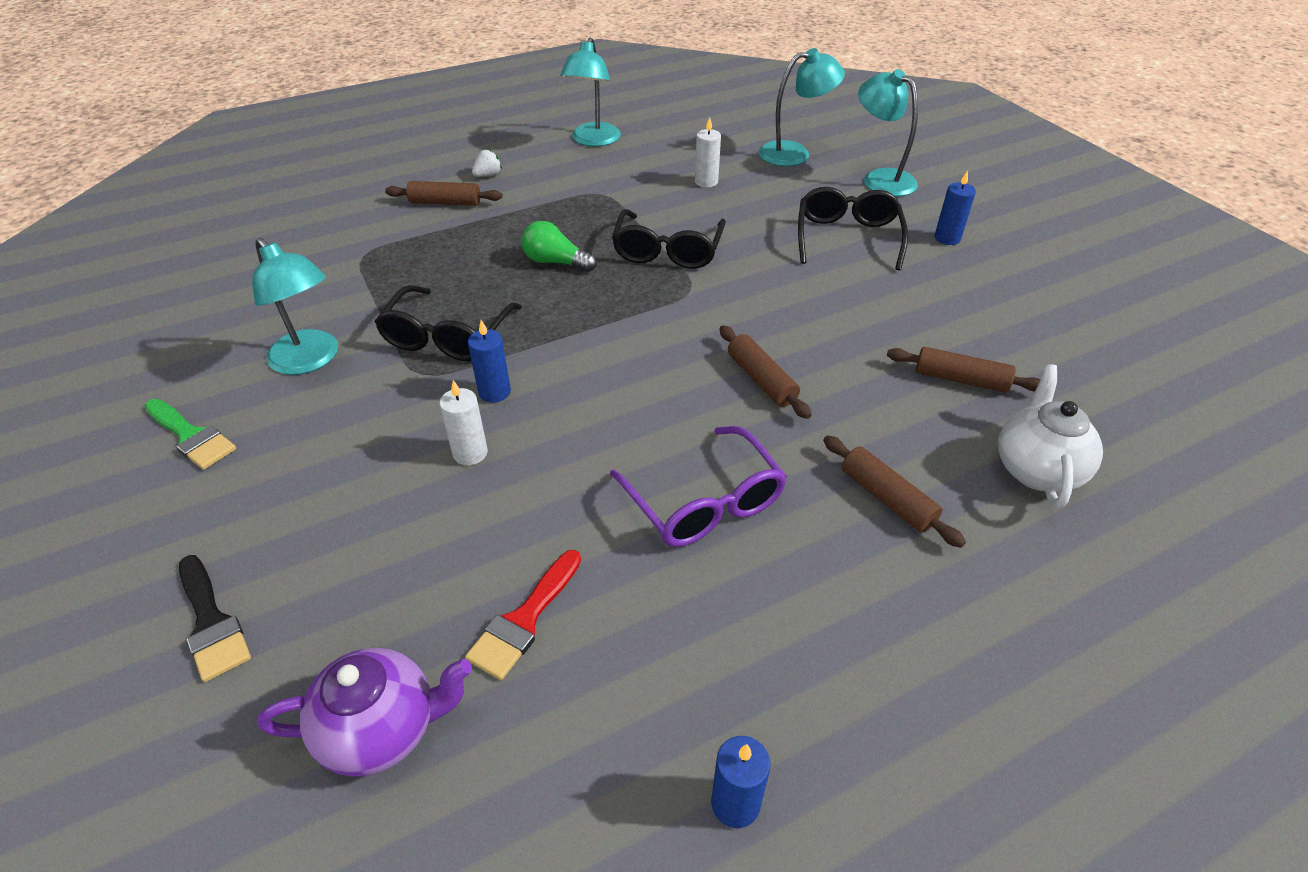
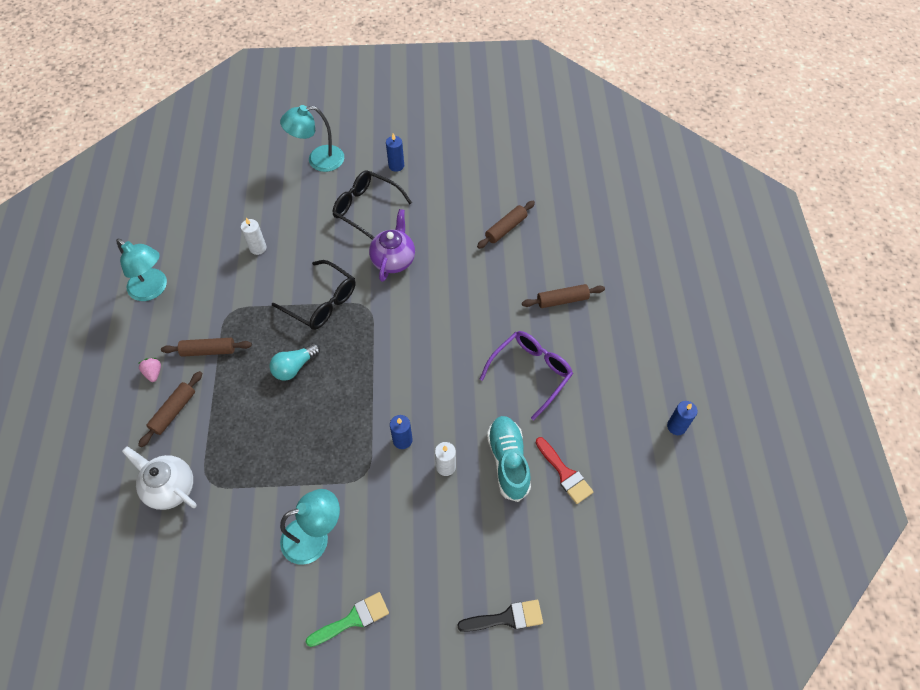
camera: 65 degrees left, 15 degrees up
(382, 730) = (597, 548): purple teapot -> purple teapot (393, 260)
(447, 337) = (336, 452): black glasses -> none
(488, 175) = (153, 373): white strawberry -> pink strawberry
(513, 528) = (508, 461): none -> turquoise shoe
(556, 262) = (294, 367): green light bulb -> turquoise light bulb
(704, 502) = (531, 372): purple glasses -> purple glasses turned 45 degrees counterclockwise
(761, 380) = (461, 310): brown rolling pin -> brown rolling pin (208, 351)
(794, 153) = (258, 185): turquoise lamp -> none
(1036, 469) = (573, 236): white teapot -> white teapot (170, 488)

